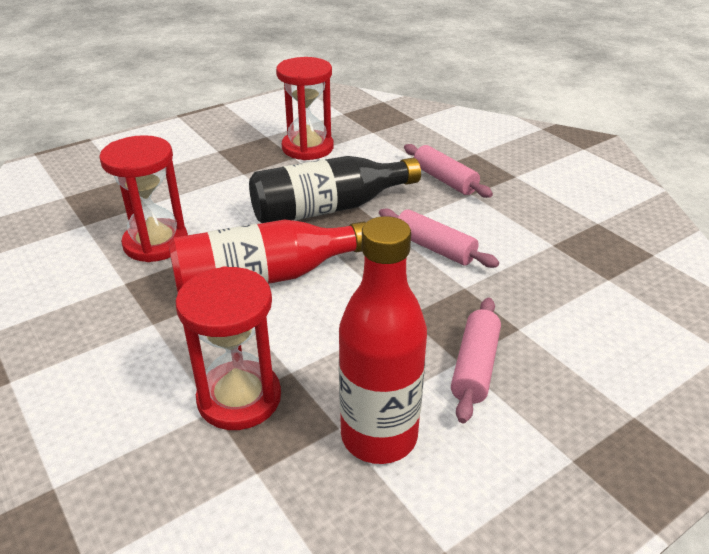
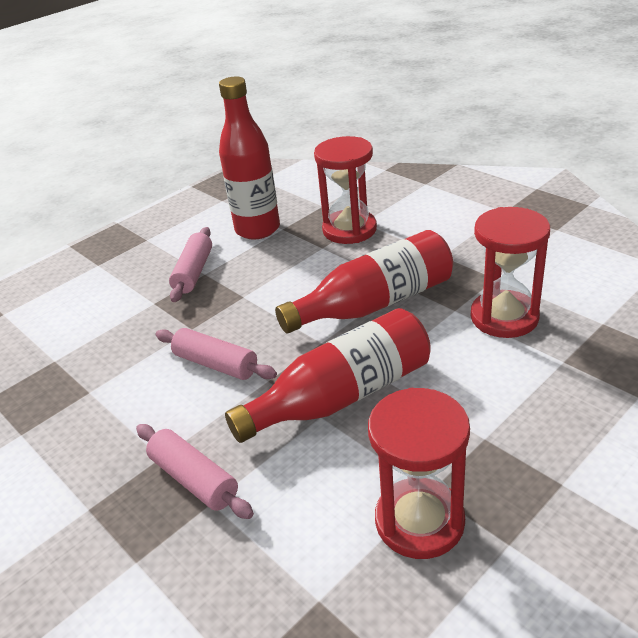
camera: 175 degrees right, 0 degrees up
(329, 208) = (342, 396): black bottle -> red bottle

